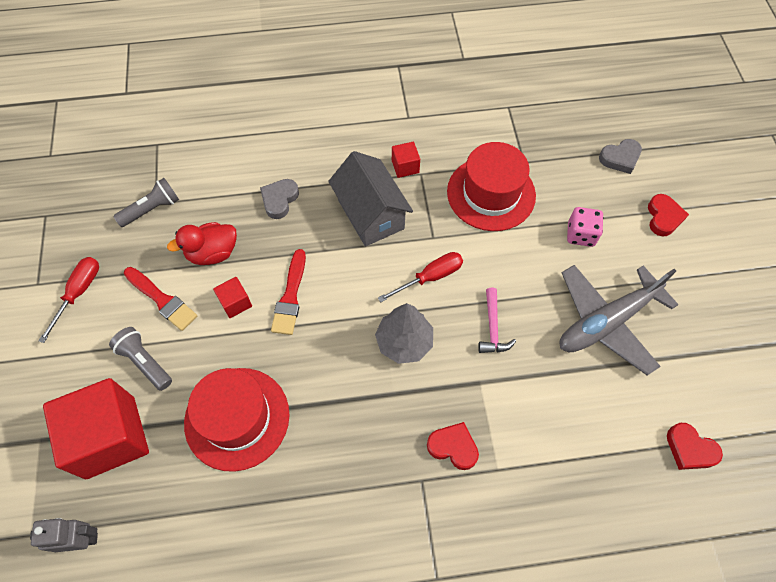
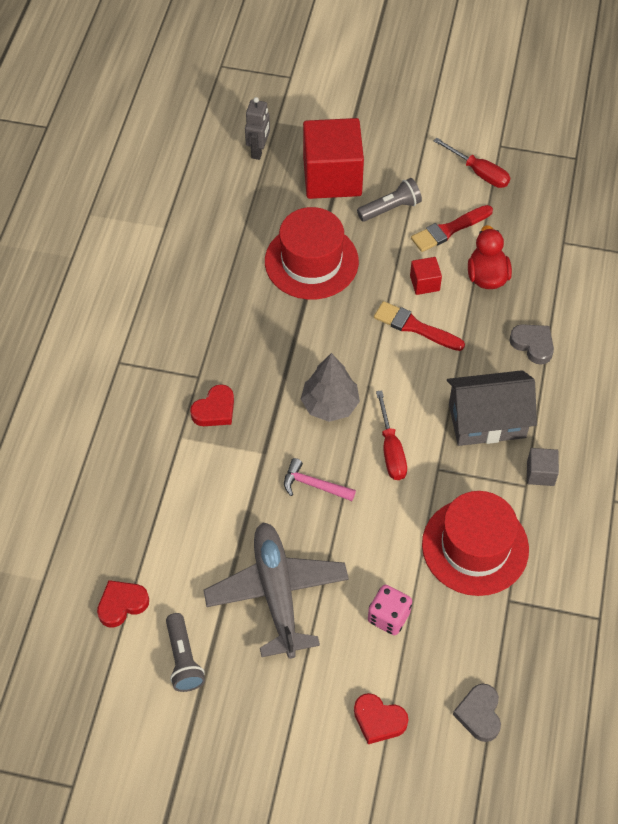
camera: 110 degrees right, 5 degrees down
(152, 209) = (556, 238): grey flashlight -> grey flashlight (183, 659)
(405, 166) = (540, 473): red cube -> grey cube

